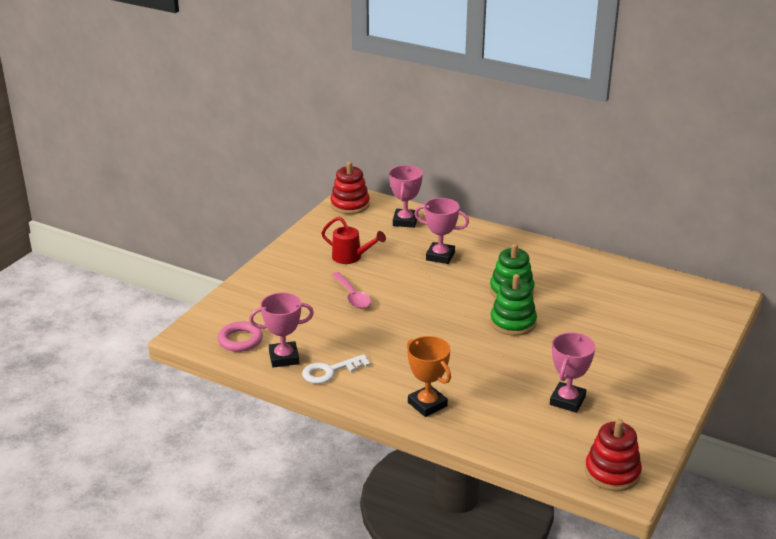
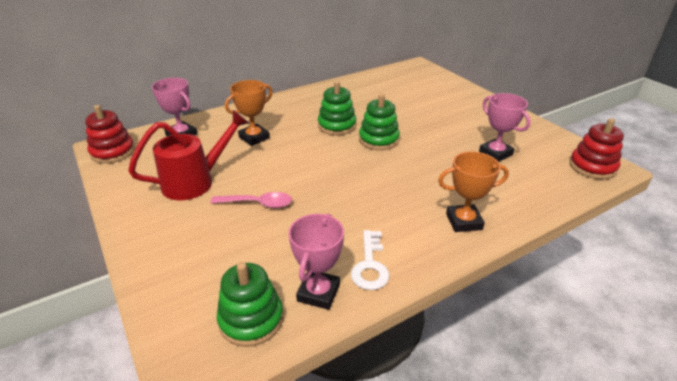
camera: 60 degrees left, 5 degrees up
(240, 340) = (251, 319): pink ring -> green stacking toy
(350, 257) = (195, 182): red watering can -> red watering can, size x1.55
(440, 256) = (254, 138): pink trophy -> orange trophy

